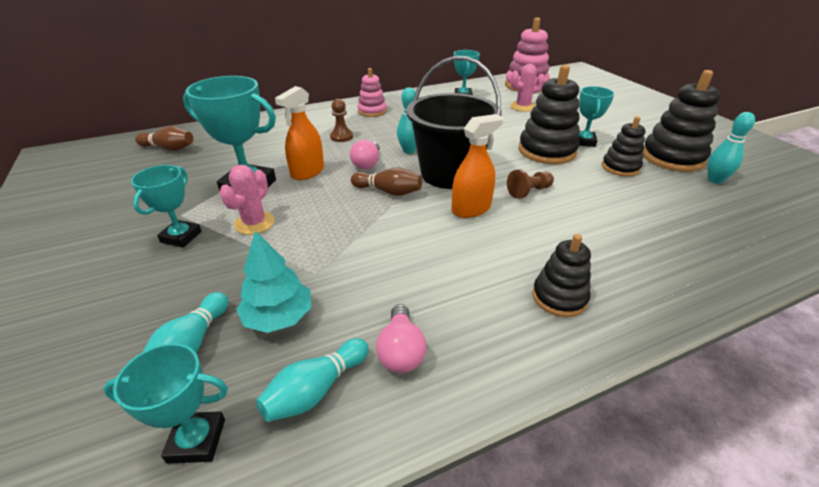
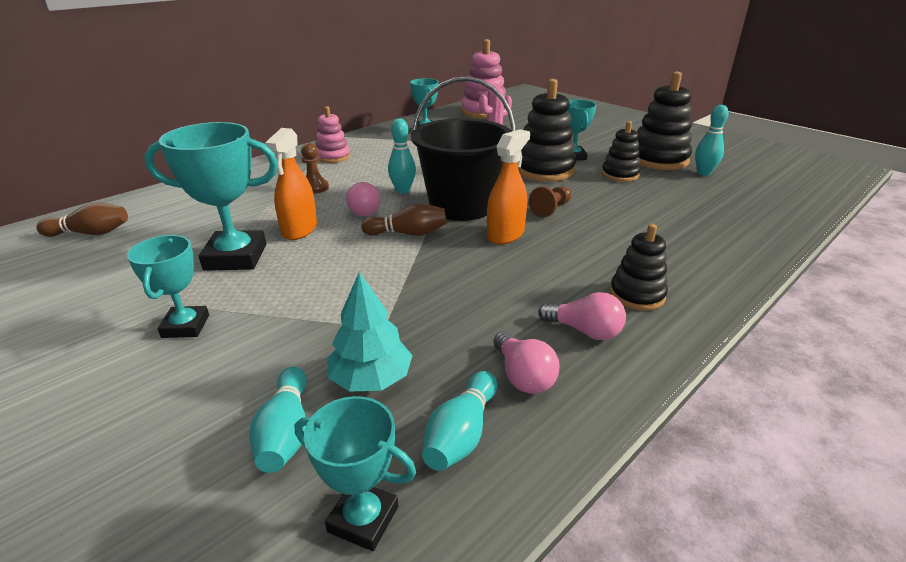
camera: 20 degrees left, 5 degrees down
(197, 440) = (363, 519): turquoise trophy -> turquoise trophy turned 45 degrees clockwise
(254, 223) = (272, 293): pink cactus -> none
(484, 322) = (584, 331): none -> pink light bulb

